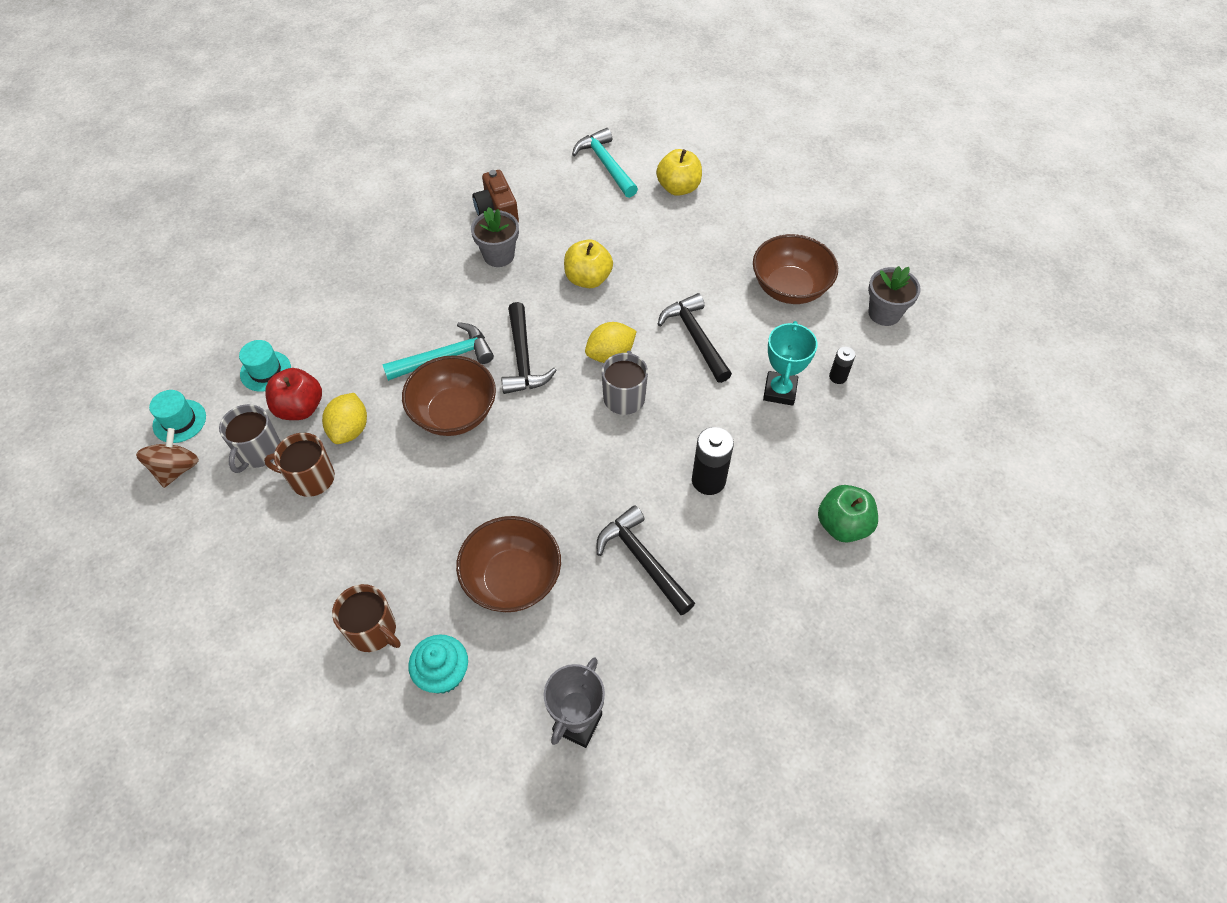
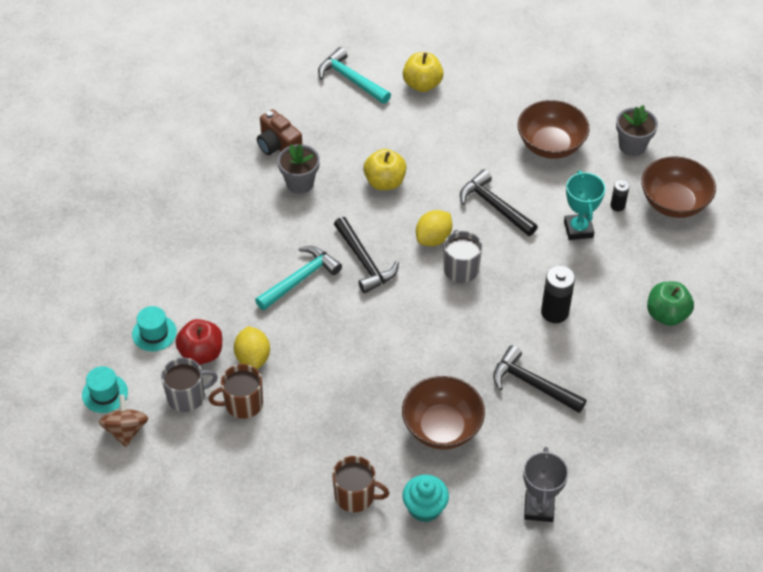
camera: 20 degrees left, 5 degrees down
(259, 451) = (187, 396): grey mug -> grey mug turned 105 degrees counterclockwise
(454, 413) = (331, 320): brown bowl -> brown bowl (674, 203)

